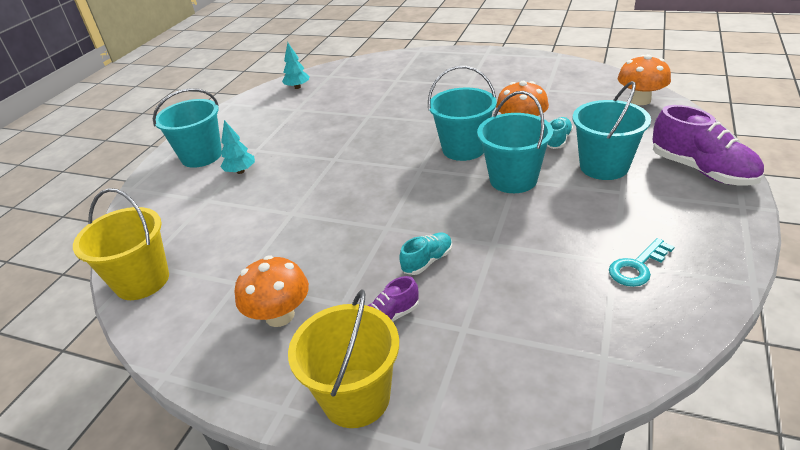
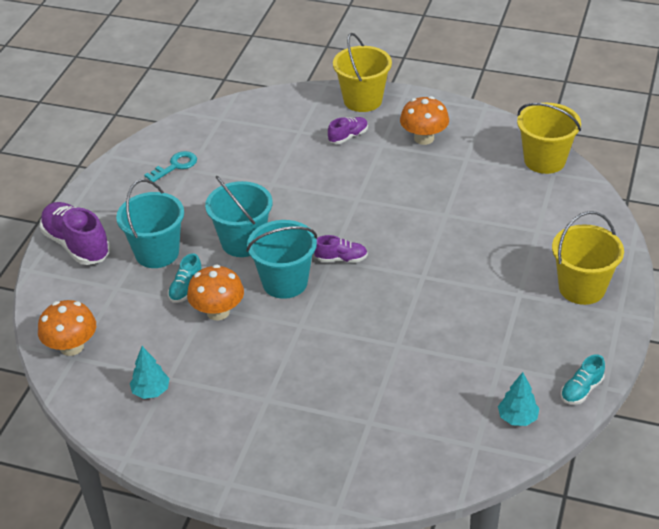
camera: 175 degrees right, 5 degrees up
(201, 156) = (582, 288): turquoise bucket -> yellow bucket
(240, 171) = (521, 264): turquoise tree -> turquoise tree (151, 391)
(409, 169) = (341, 259): none -> purple shoe
(427, 261) = (322, 172): turquoise shoe -> turquoise shoe (581, 390)

